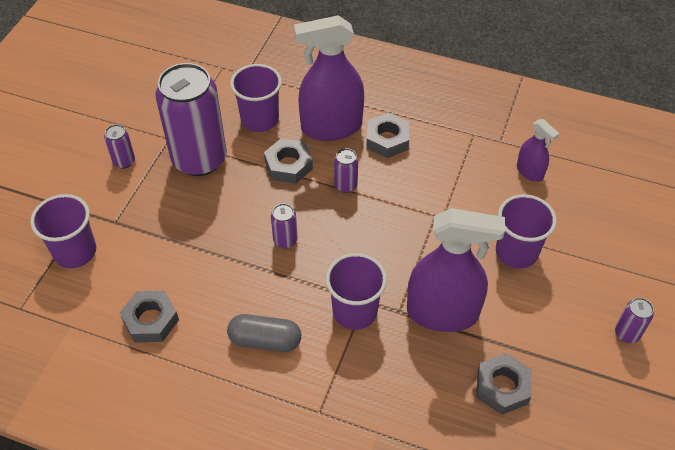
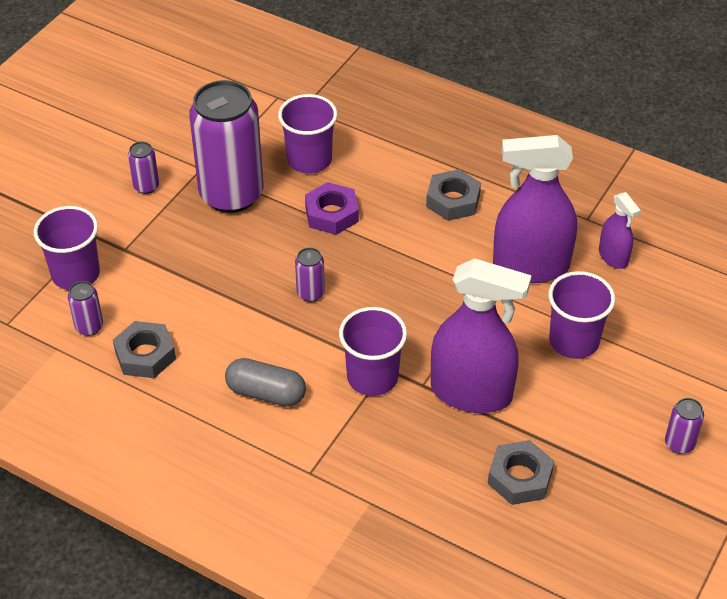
camera: 10 degrees right, 5 degrees down
(288, 165) = (332, 214): grey nut -> purple nut
(331, 127) = (390, 179): purple spray bottle -> purple spray bottle (530, 267)
(345, 185) = (392, 244): purple can -> purple can (89, 327)

